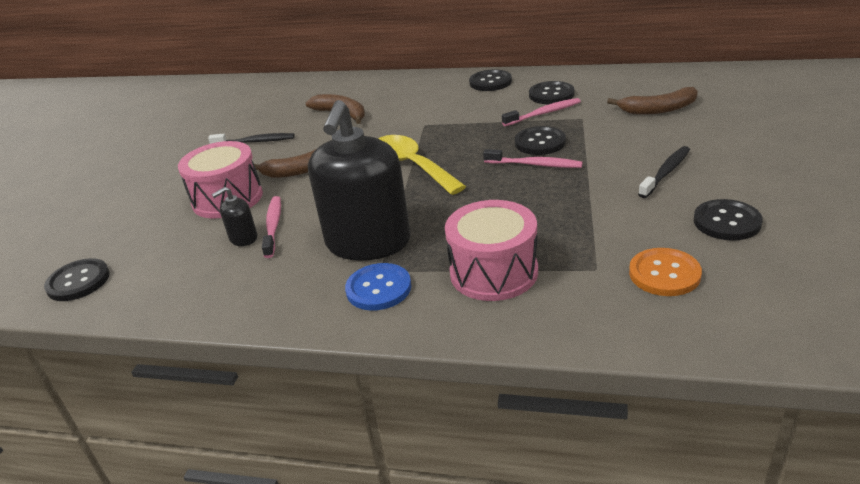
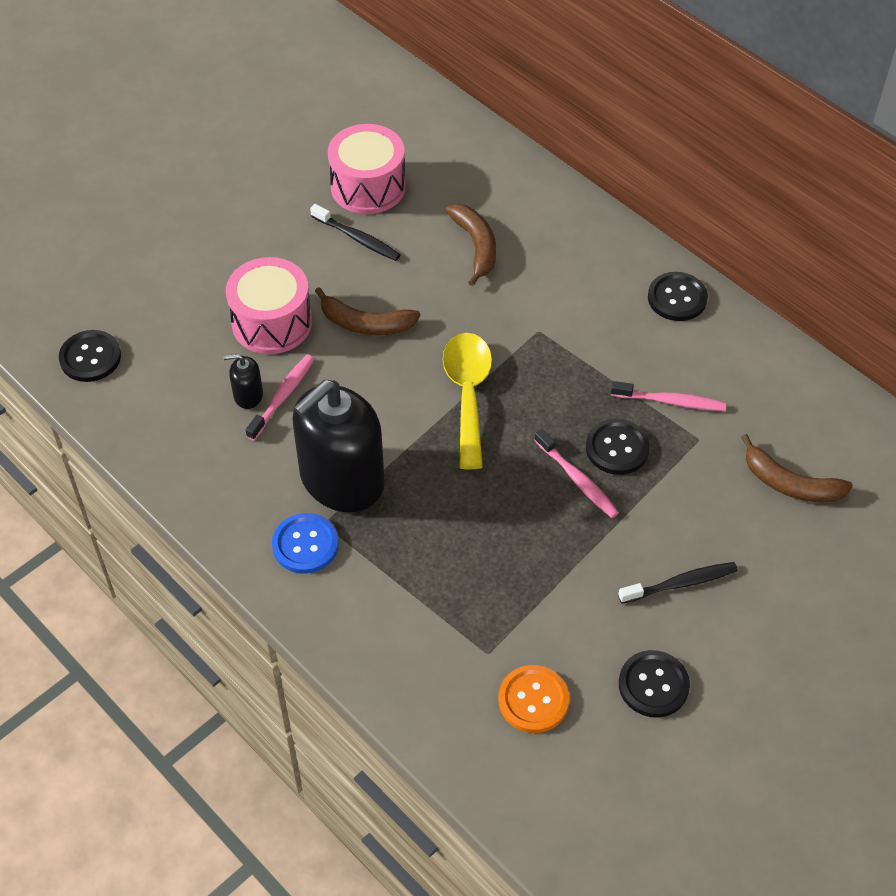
camera: 30 degrees right, 20 degrees up
(493, 272) = (407, 594): pink drum -> pink drum (368, 186)
(551, 94) = (714, 372): black button -> none

